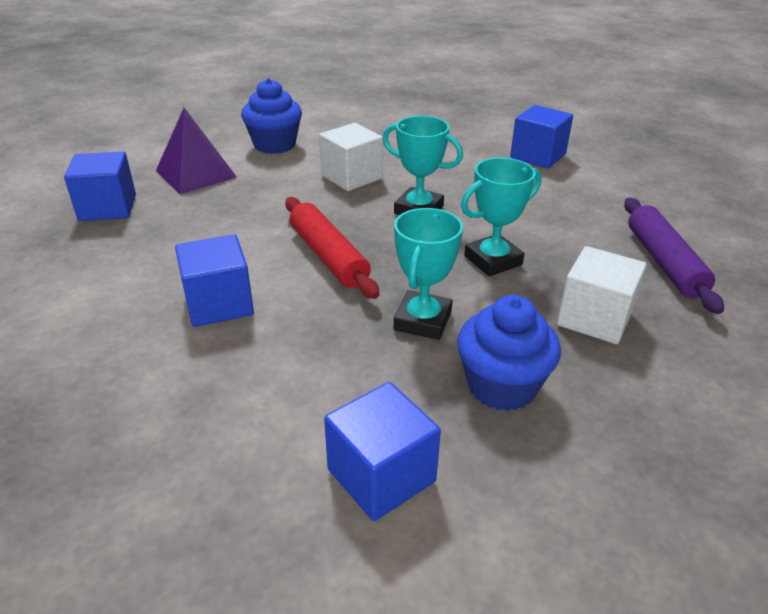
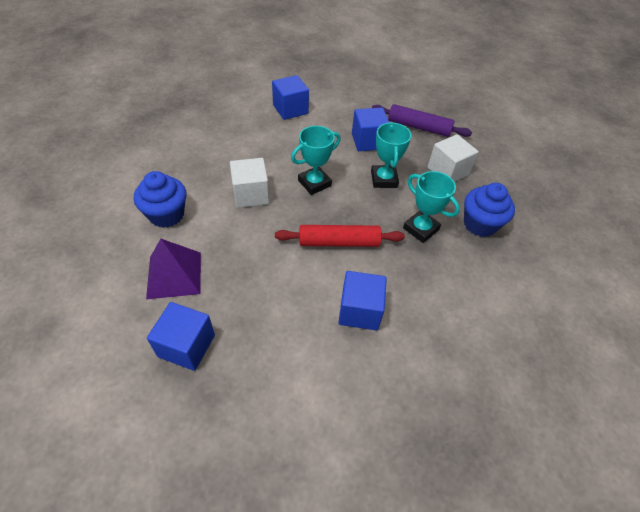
camera: 65 degrees left, 15 degrees up
(381, 475) = (520, 289): blue cube -> blue cube (368, 141)

